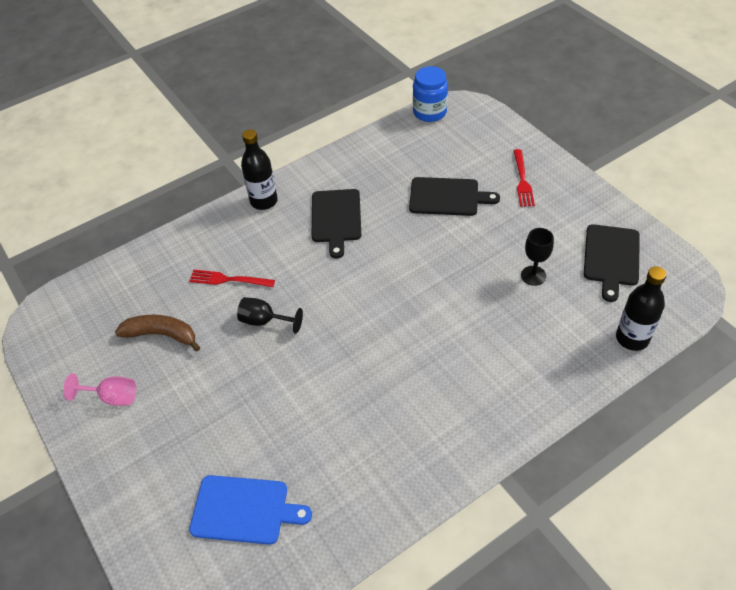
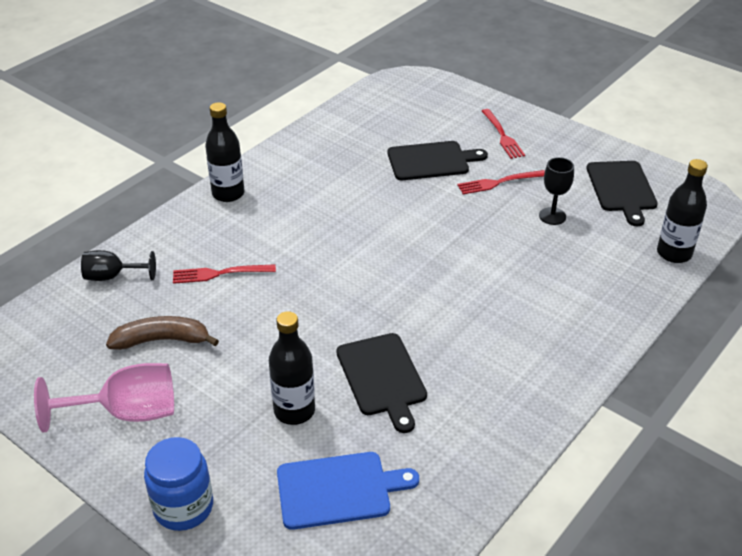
camera: 20 degrees left, 10 degrees down
(112, 397) = (128, 413): pink goblet -> pink goblet, size x1.60
(238, 426) = (294, 411): none -> black bottle
(264, 321) = (280, 305): black goblet -> black goblet (112, 276)
(336, 218) = (318, 197): black cutting board -> black cutting board (382, 377)
(429, 112) = (377, 89): blue jar -> blue jar (183, 507)
(499, 230) = (499, 182): none -> red fork

